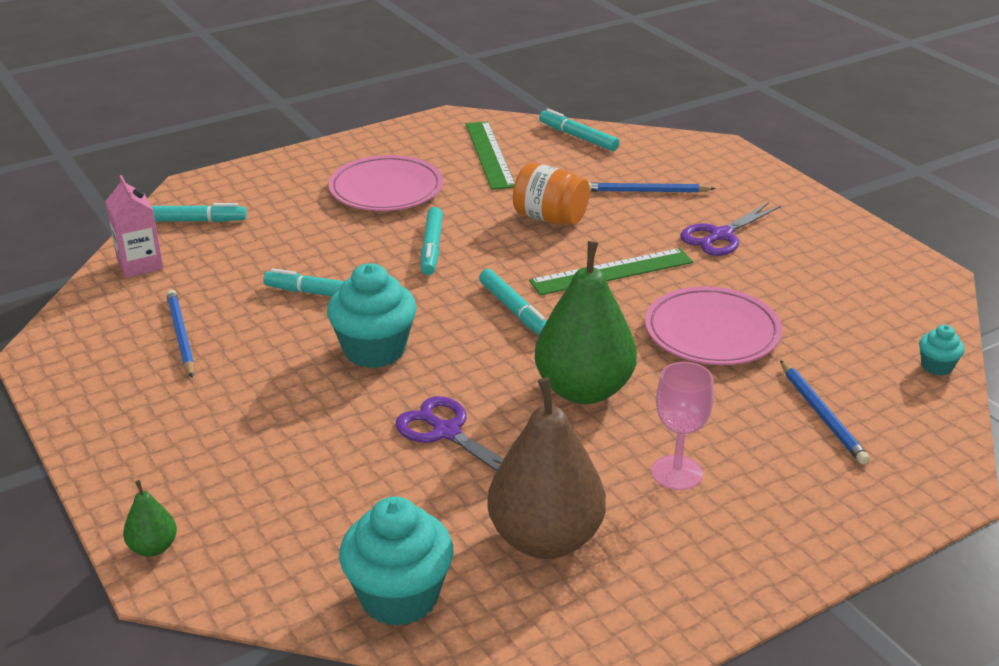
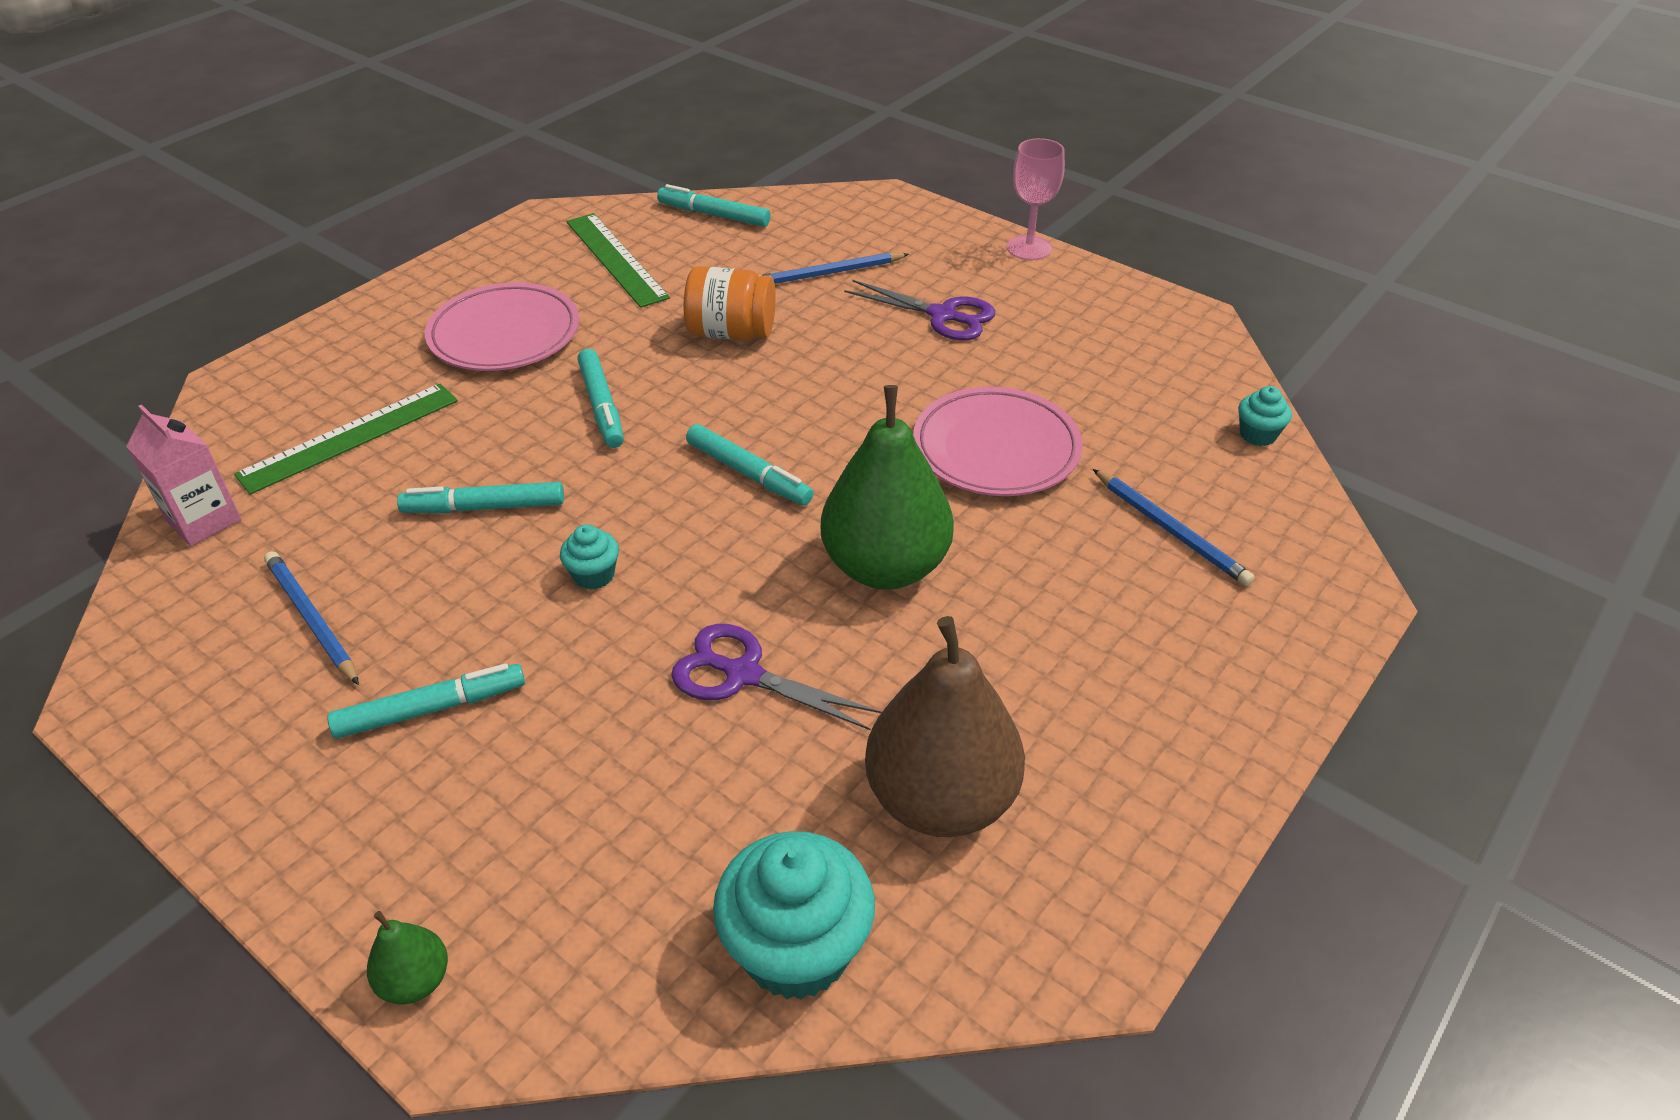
camera: 20 degrees left, 10 degrees up
(192, 221) = (254, 435): turquoise marker -> turquoise marker (431, 709)
(374, 350) = (594, 575): turquoise cupcake -> turquoise cupcake, size x0.49
(612, 272) = (840, 392): green ruler -> green ruler (350, 437)
(677, 473) = (1049, 655): pink goblet -> pink goblet (1029, 248)
(720, 236) = (943, 315): purple scissors -> purple scissors turned 90 degrees counterclockwise

